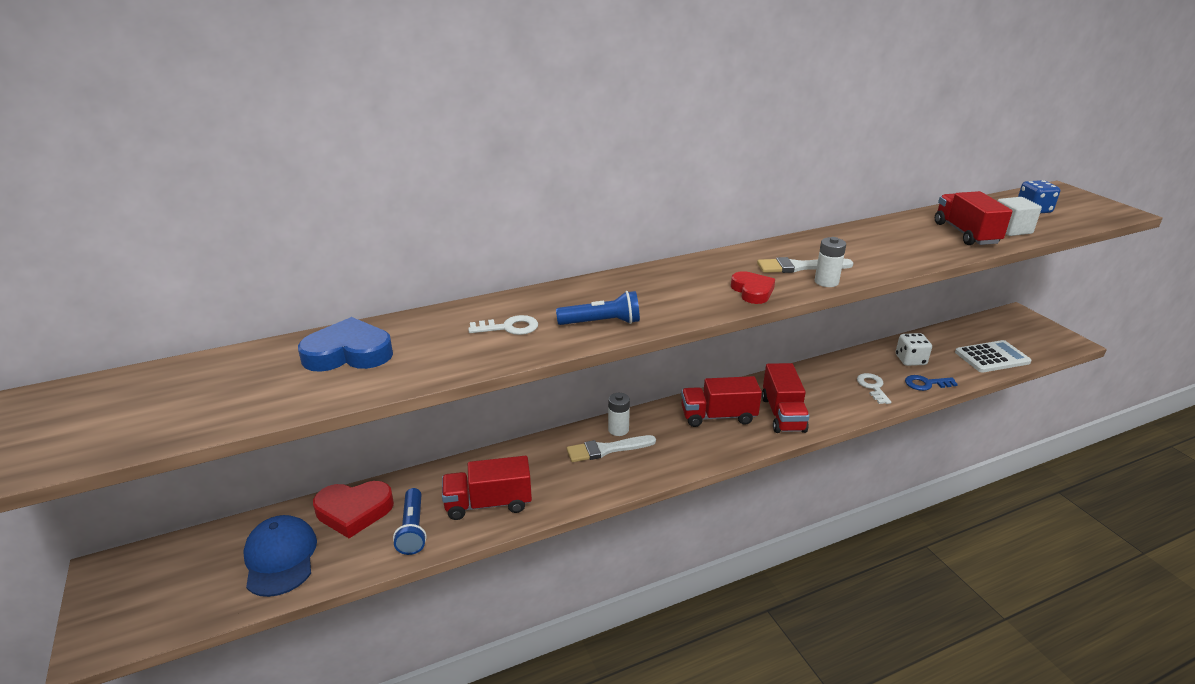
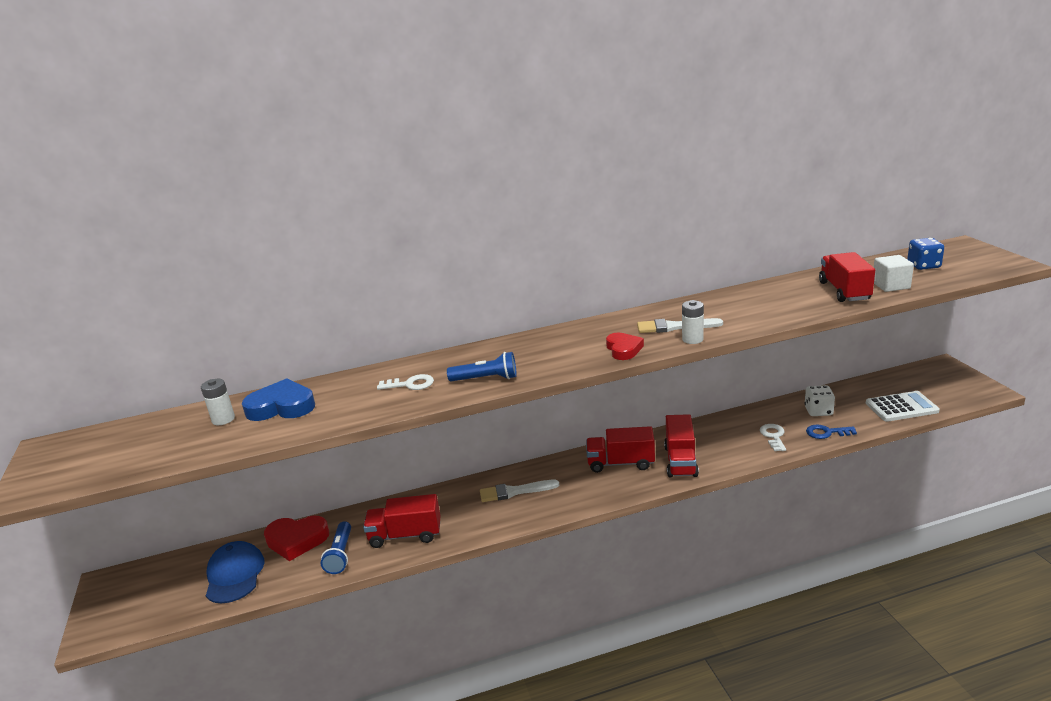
camera: 10 degrees right, 5 degrees down
(618, 429) = (529, 475): white battery -> white battery (223, 419)

